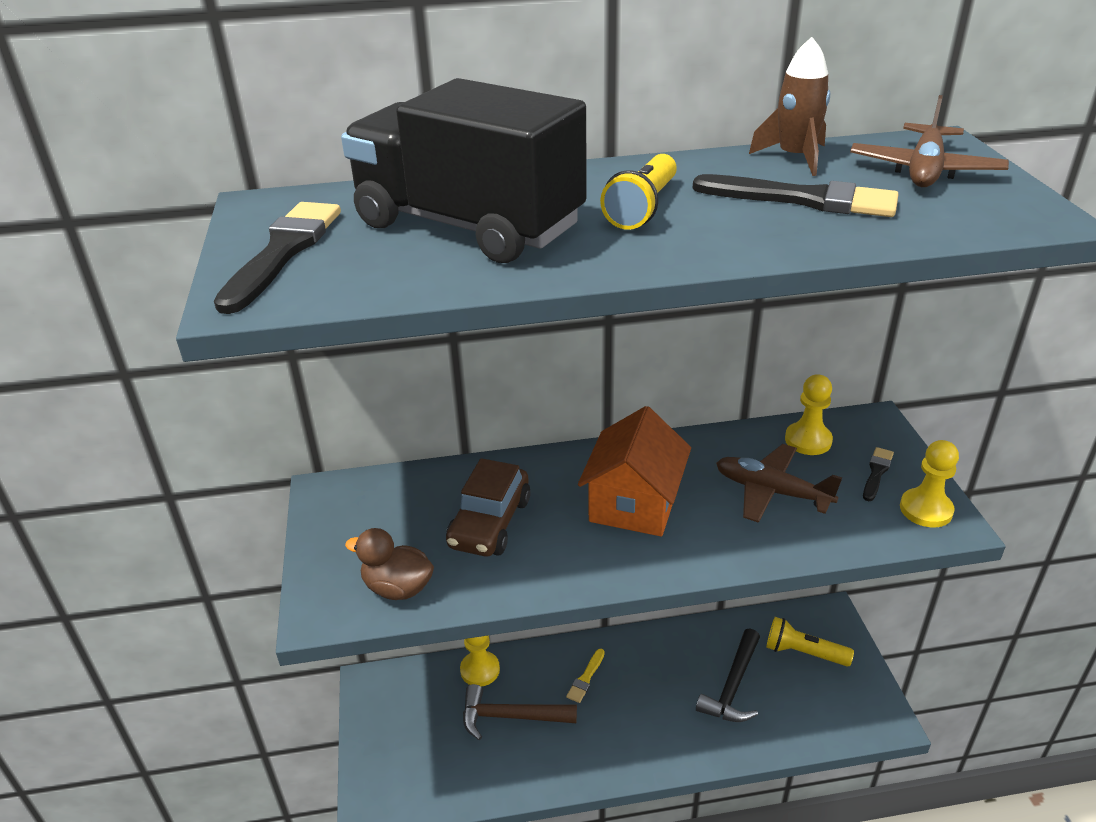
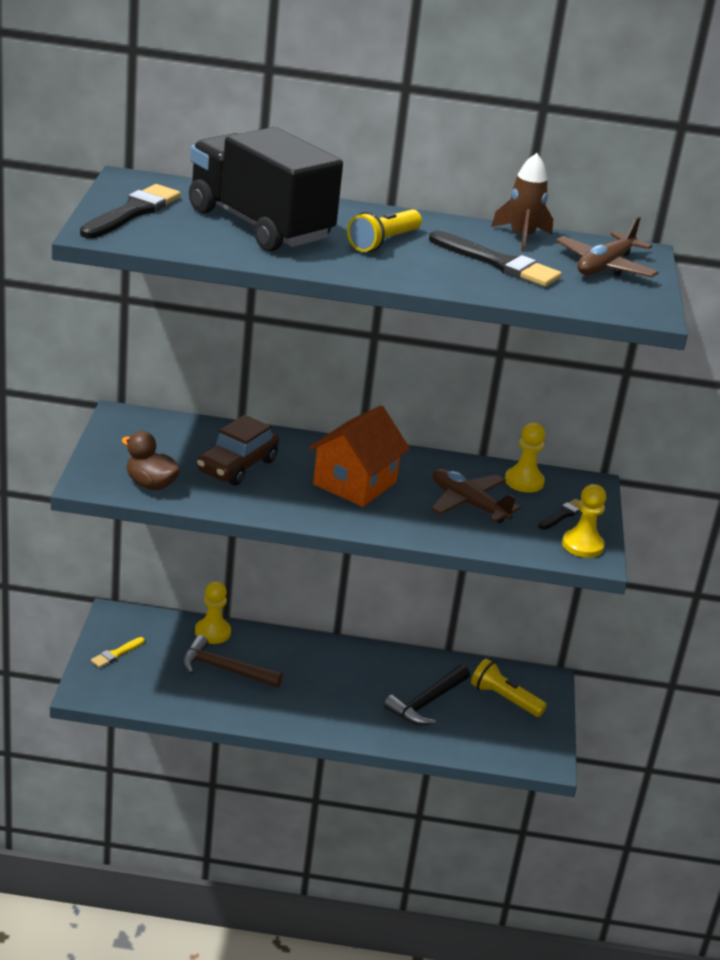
camera: 10 degrees right, 5 degrees down
(586, 678) = (301, 662): yellow brush -> yellow brush (116, 654)

